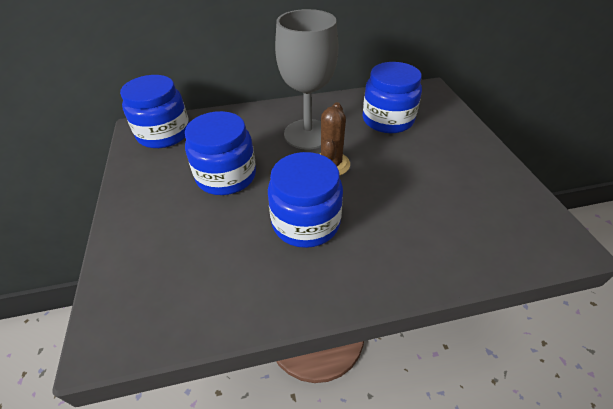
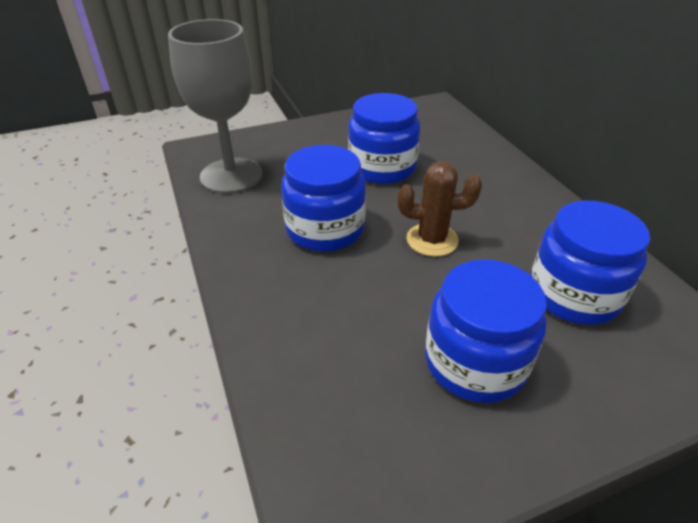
camera: 80 degrees right, 5 degrees down
(164, 134) = (434, 119): blue jar -> blue jar (475, 362)
(308, 134) = (487, 214): grey goblet -> grey goblet (231, 176)

